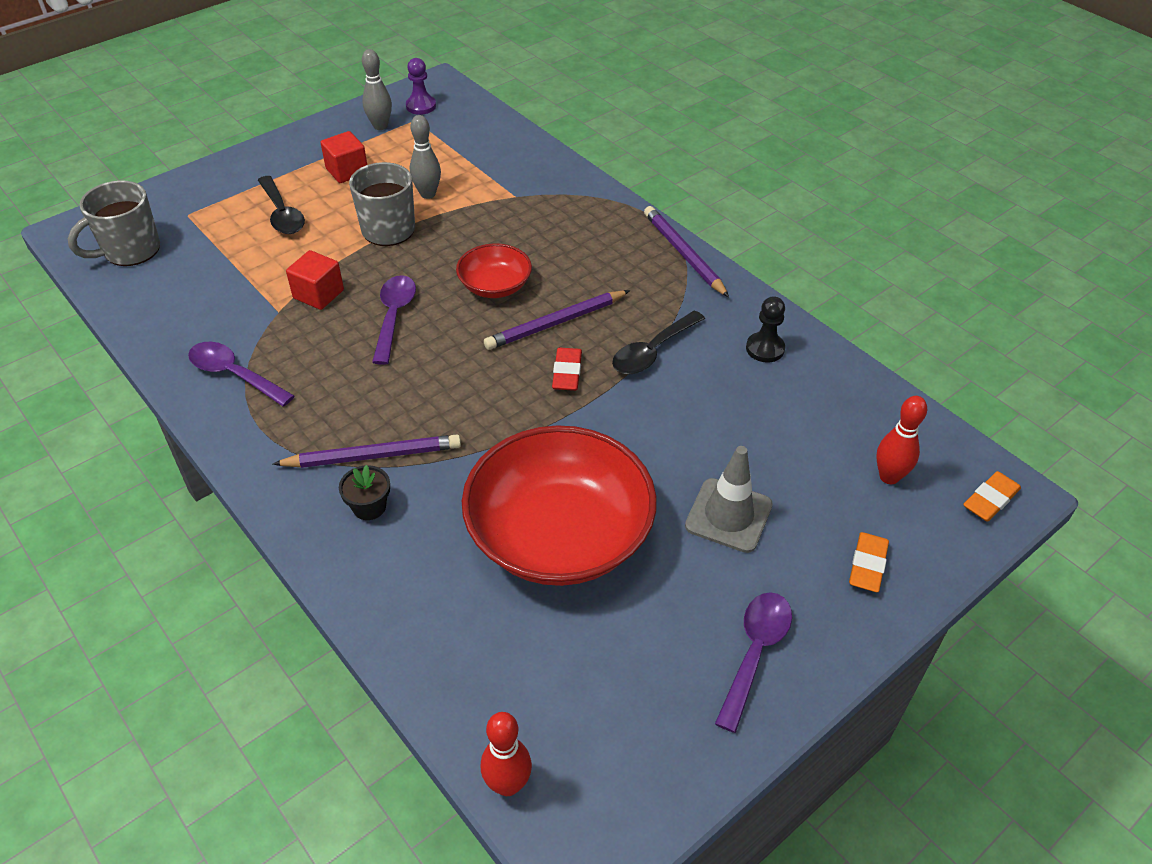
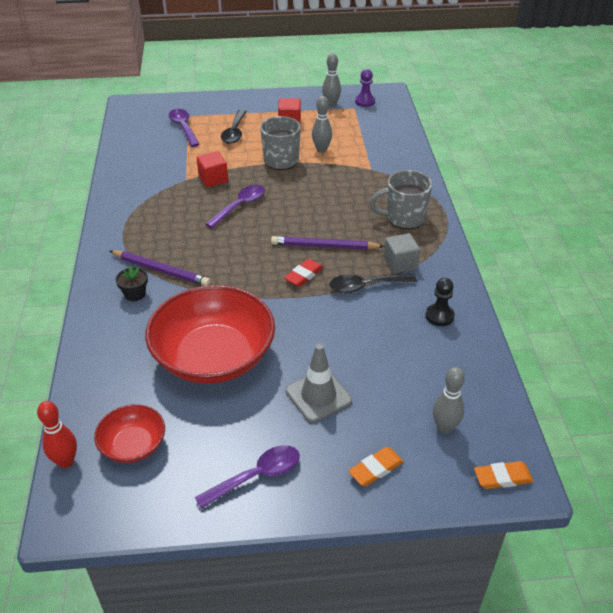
camera: 35 degrees right, 5 degrees down
(130, 250) = (146, 123): grey mug -> grey mug (404, 218)
(234, 374) = (135, 201): purple spoon -> purple spoon (183, 127)
(495, 286) = (310, 212): red bowl -> red bowl (133, 445)
(664, 305) = (400, 264): none -> grey cube
(684, 253) = (443, 240): purple pencil -> none
(889, 477) = (444, 427): red bowling pin -> grey bowling pin

